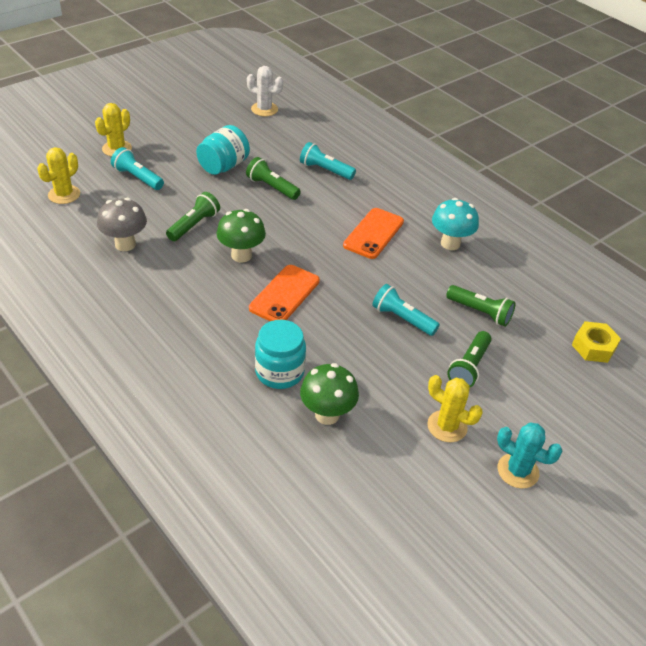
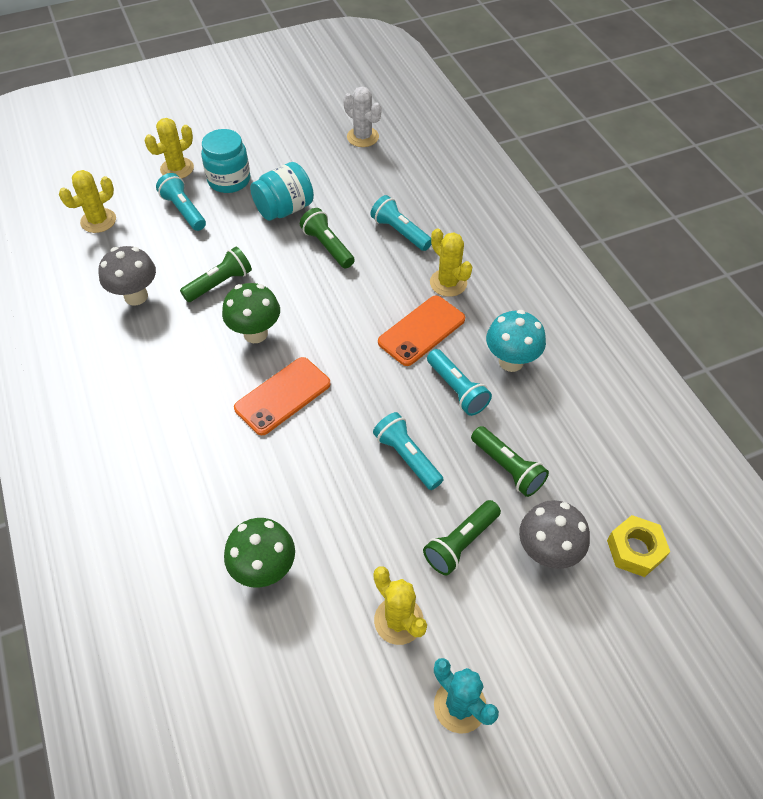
camera: 20 degrees right, 10 degrees up
(279, 372) = (234, 500): turquoise jar -> turquoise jar (229, 180)
(379, 199) = (448, 283): none -> yellow cactus
(419, 268) = (457, 389): none -> turquoise flashlight
(533, 361) = (547, 552): none -> grey mushroom

